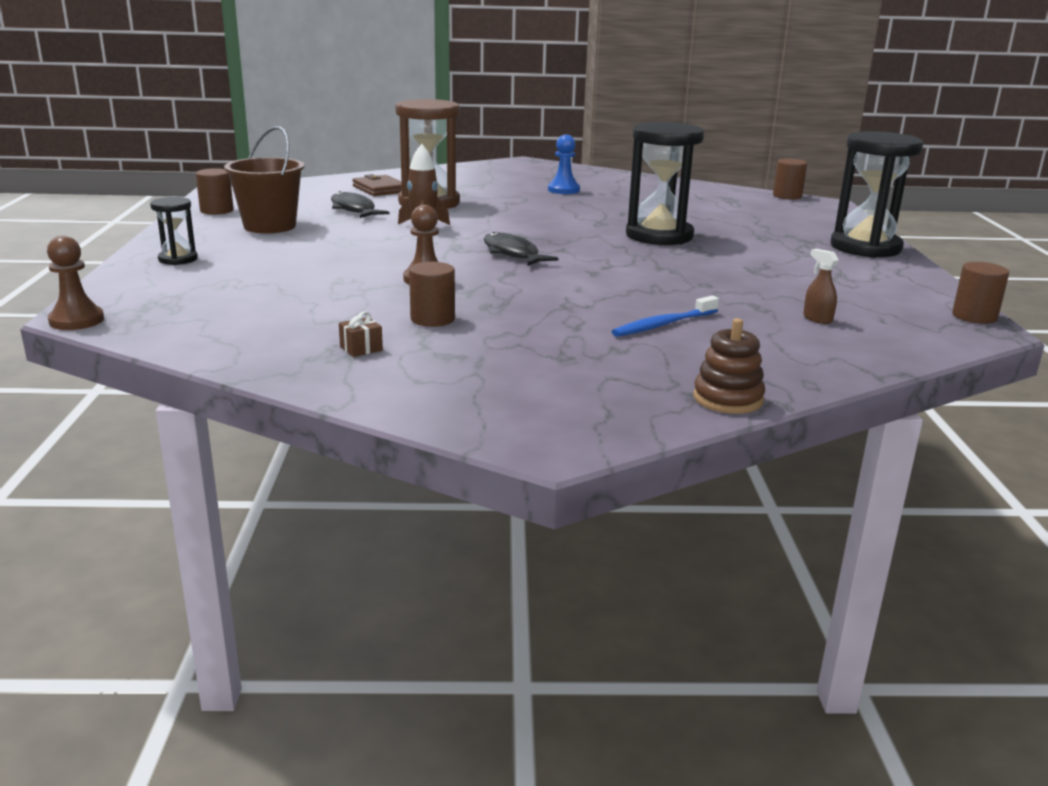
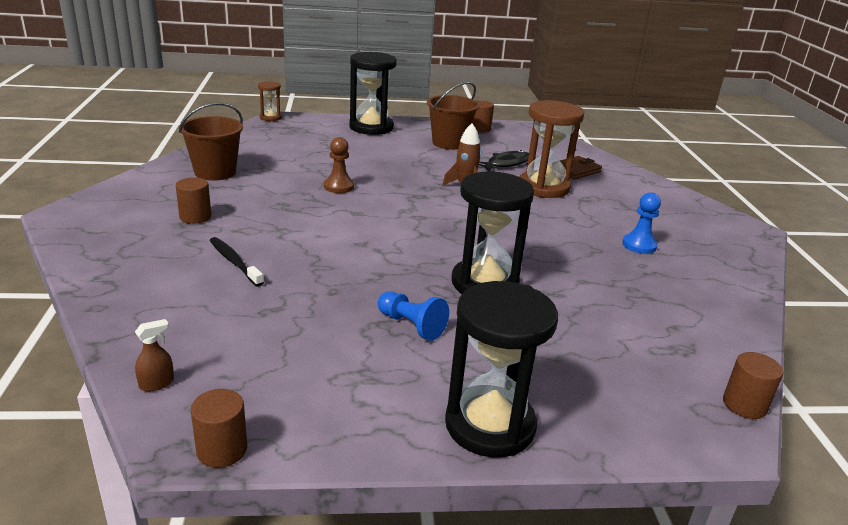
camera: 85 degrees right, 5 degrees up
(76, 320) = (270, 117): brown pawn -> brown hourglass
(178, 259) = (371, 127): black hourglass -> black hourglass, size x2.03
(361, 348) = (215, 172): brown gift -> brown bucket
(432, 319) = (260, 189): brown cylinder -> brown cylinder (195, 217)
(512, 254) = (406, 215): black fish -> none
(663, 325) = (234, 262): blue toothbrush -> black toothbrush
(728, 399) = (90, 271): brown stacking toy -> none
(749, 260) = (411, 325): none -> blue pawn
(817, 319) = (234, 336): brown spray bottle -> brown spray bottle (157, 383)

